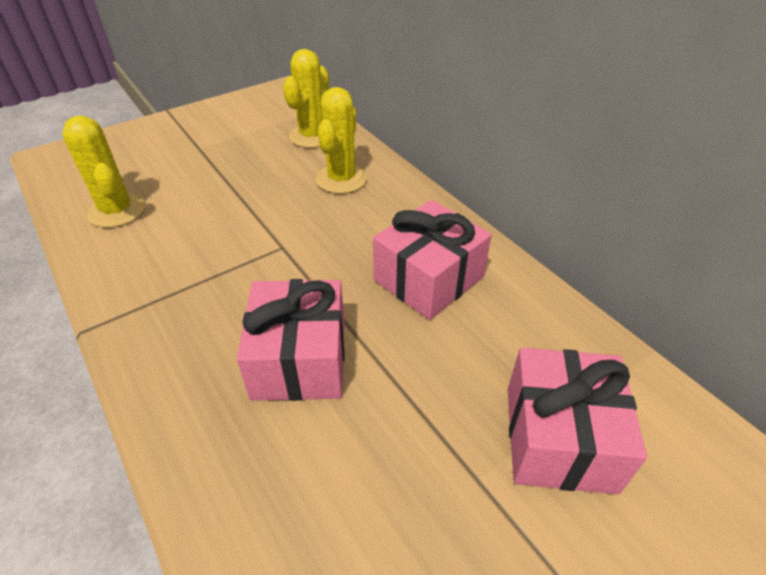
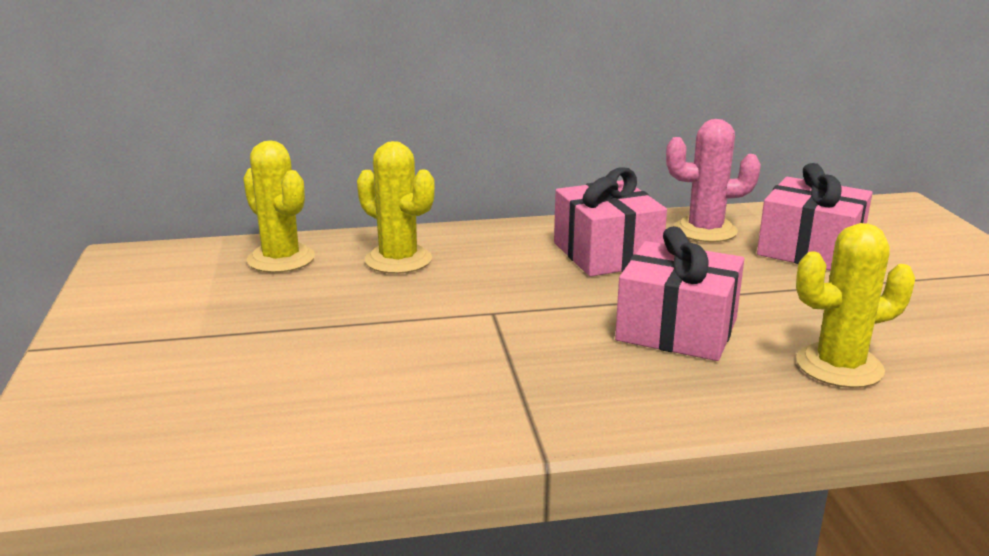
camera: 65 degrees left, 20 degrees down
(117, 211) = (291, 415): yellow cactus -> yellow cactus (839, 366)
(540, 334) = (705, 230): none -> pink cactus

